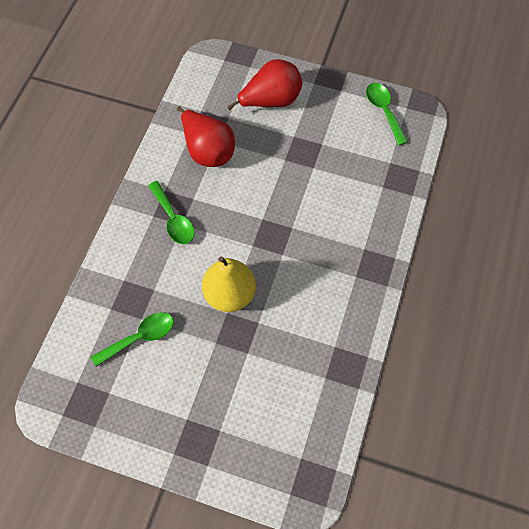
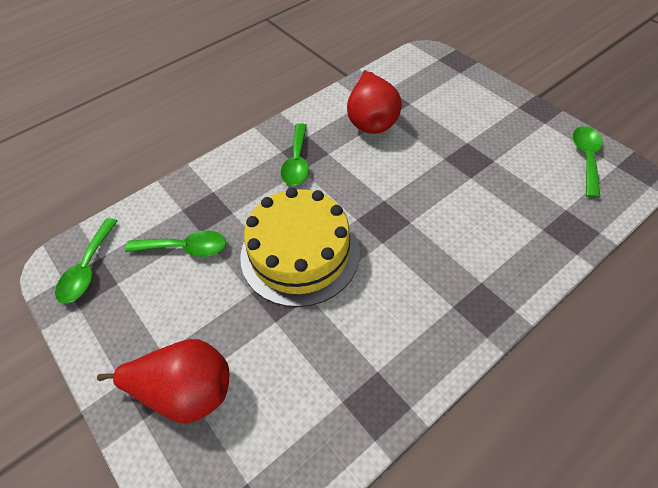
camera: 35 degrees right, 10 degrees down
(75, 396) = (88, 269): none -> green spoon
(230, 294) = (300, 253): yellow pear -> yellow cake
(271, 101) = (462, 105): red pear -> red pear (186, 391)

